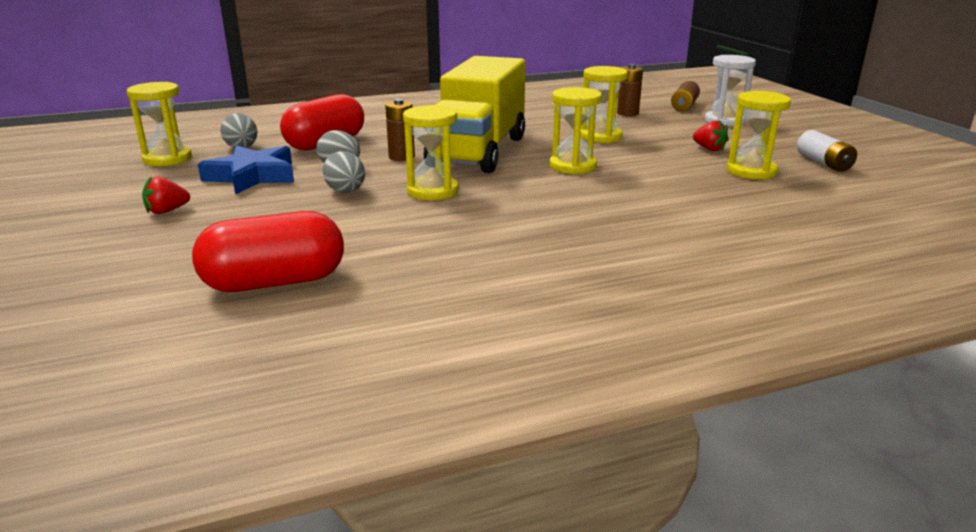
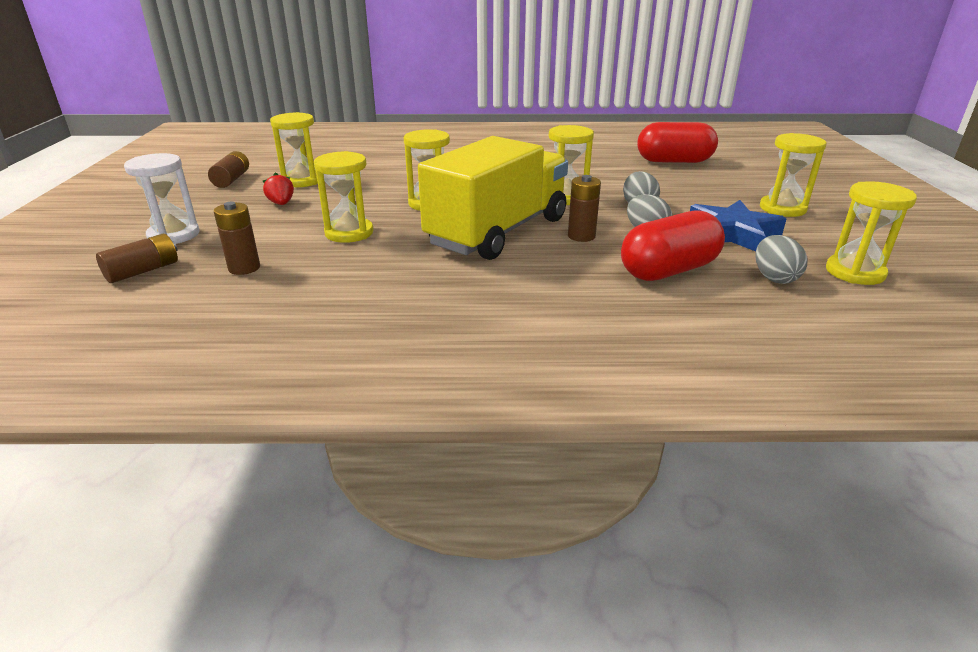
camera: 160 degrees left, 5 degrees up
(167, 211) = (782, 208): red strawberry -> yellow hourglass
(823, 163) = (232, 179): white battery -> brown battery

